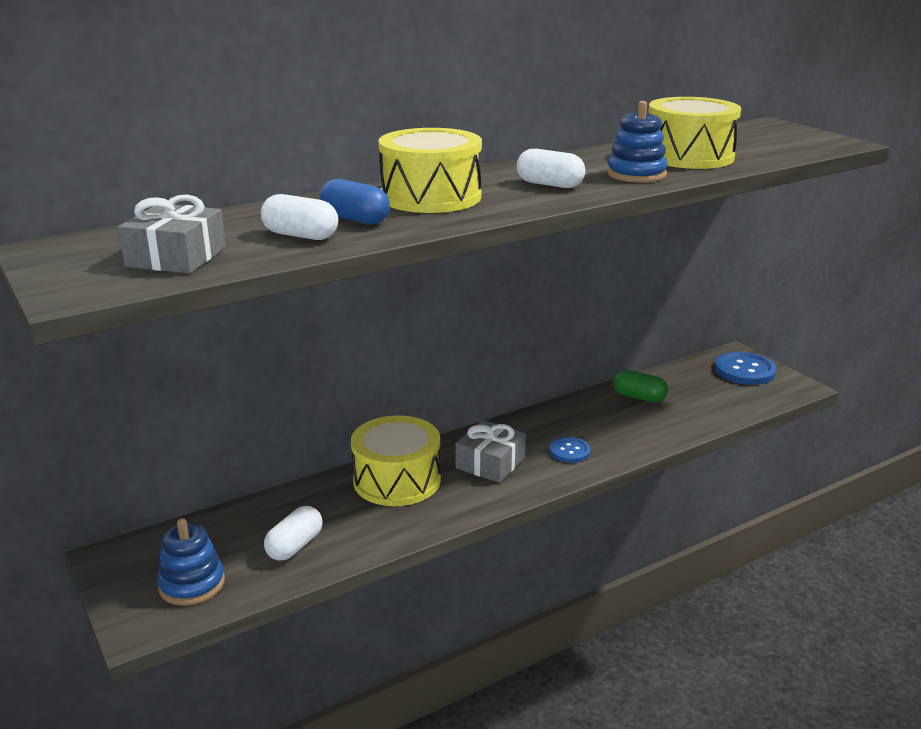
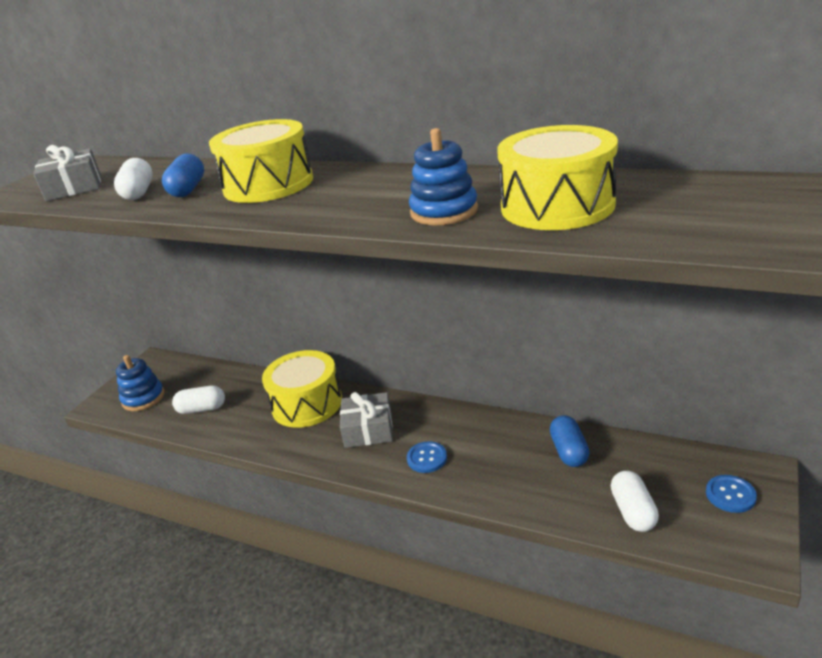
camera: 60 degrees right, 5 degrees up
(549, 184) = (357, 199): white capsule -> white capsule (633, 511)
(639, 397) = (569, 451): green capsule -> blue capsule
(744, 370) = (730, 495): blue button -> blue button, size x0.60

